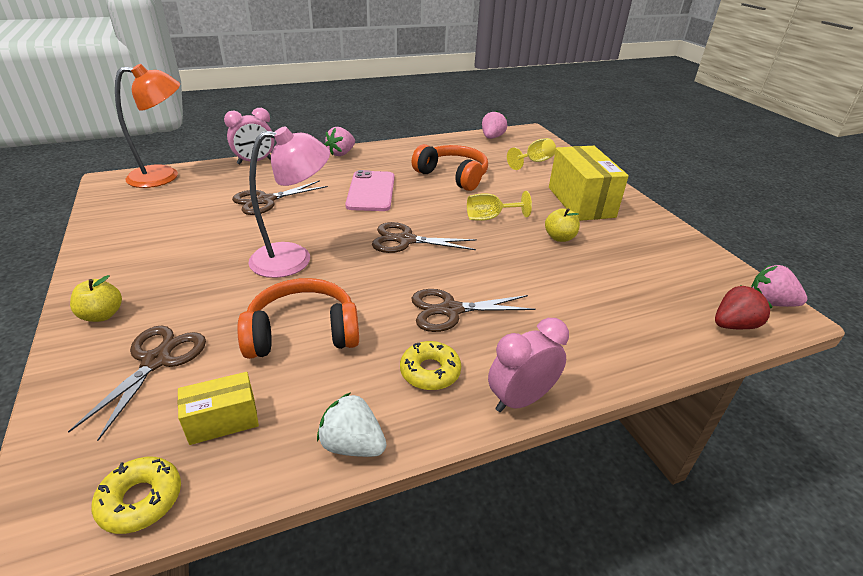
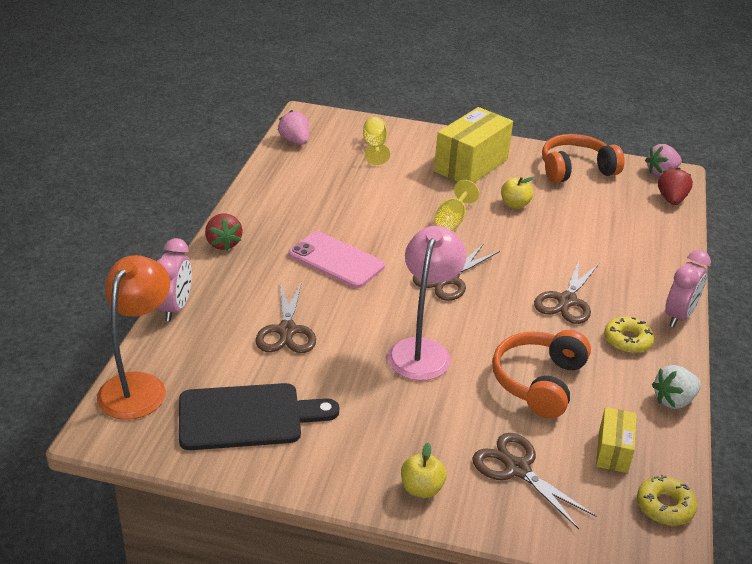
camera: 55 degrees left, 0 degrees up
(154, 217) = (247, 417): none -> black cutting board
(341, 153) = (223, 244): pink strawberry -> red strawberry
(453, 176) = (354, 202): orange headphones -> orange headphones (576, 169)
(520, 399) = (679, 316): pink clock -> pink clock turned 150 degrees counterclockwise
(581, 202) = (471, 165): yellow box -> yellow box turned 75 degrees counterclockwise

